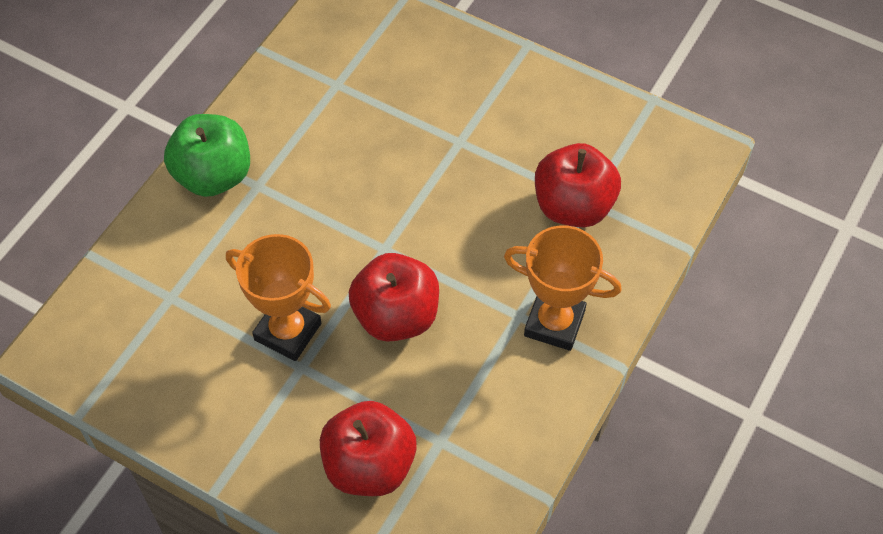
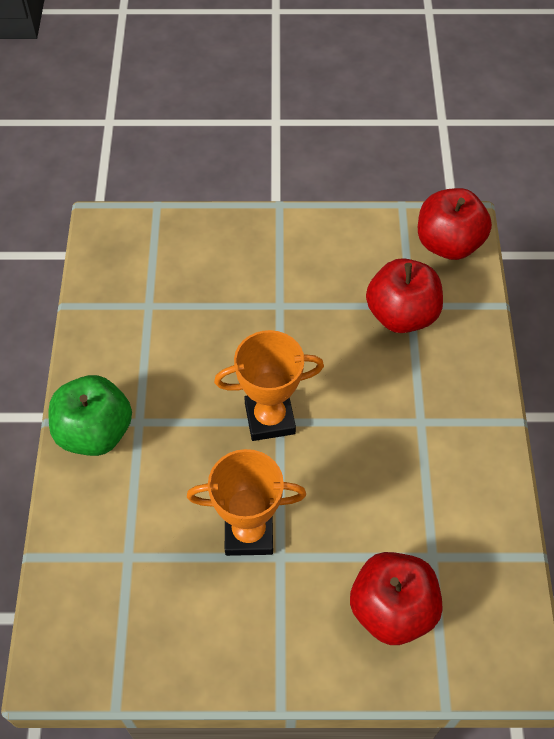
camera: 30 degrees left, 0 degrees up
(396, 316) = (327, 472): red apple -> red apple (448, 243)
(554, 323) = (451, 413): orange trophy -> orange trophy (270, 418)

